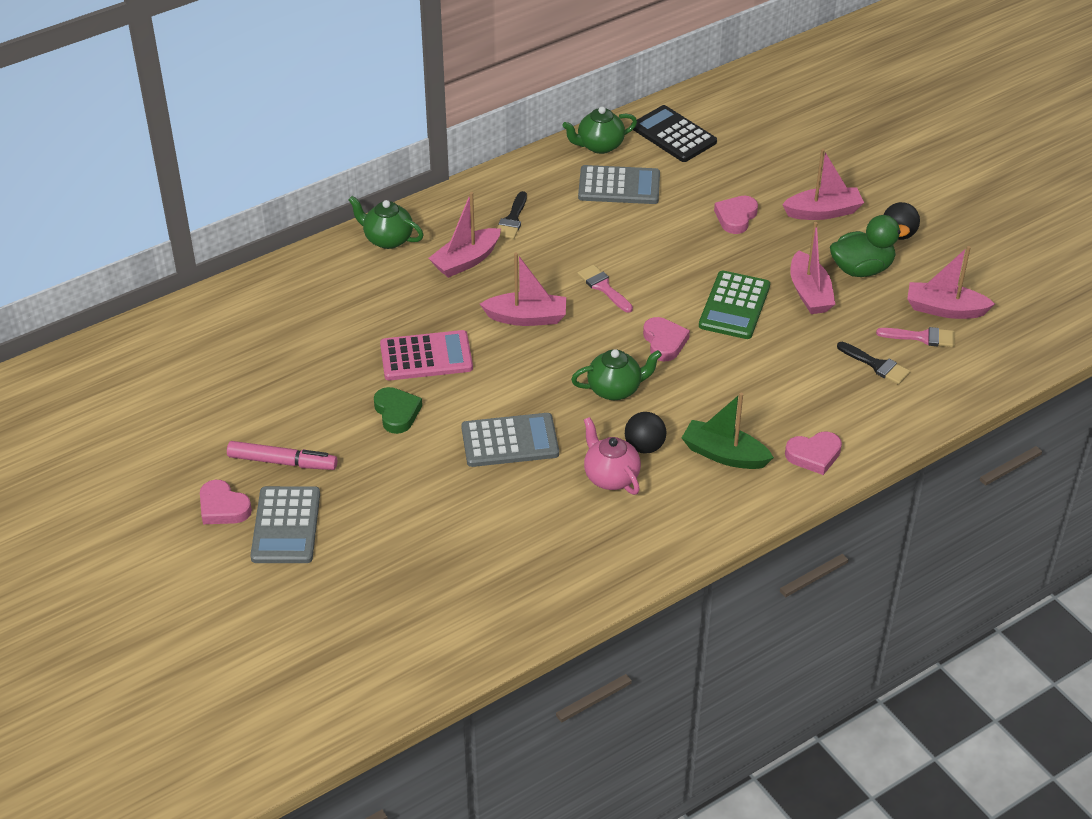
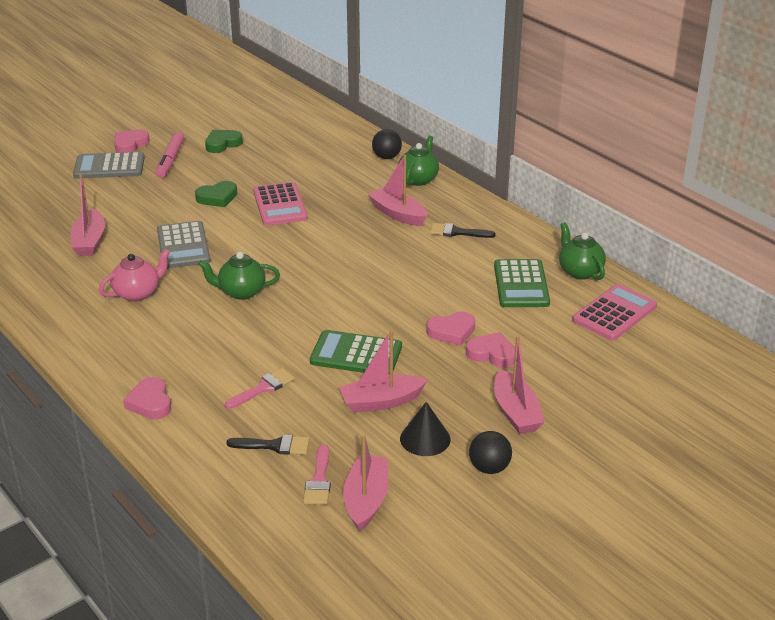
camera: 85 degrees right, 10 degrees down
(248, 410) = (222, 144): none -> green heart
(527, 318) = (329, 246): pink boat -> pink boat (89, 241)
(603, 287) = (373, 281): pink brush -> pink brush (263, 388)
(615, 389) = (241, 292): green teapot -> green teapot turned 105 degrees clockwise
(619, 186) = (521, 284): grey calculator -> green calculator
(644, 446) = (171, 309): black ball -> black ball (386, 157)
(664, 342) = (302, 315): pink heart -> pink heart (452, 332)
(673, 135) = (614, 313): black calculator -> pink calculator
(724, 454) = (157, 350): green boat -> none
(861, 269) = (425, 439): green duck -> black cone
(876, 365) = (274, 446): black brush -> black brush turned 120 degrees counterclockwise

